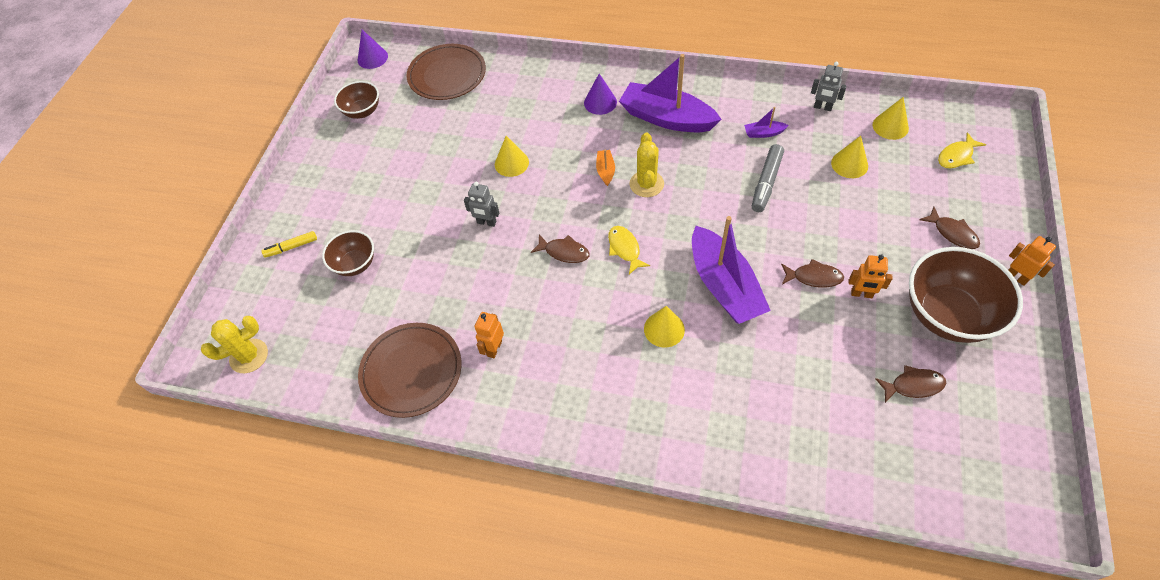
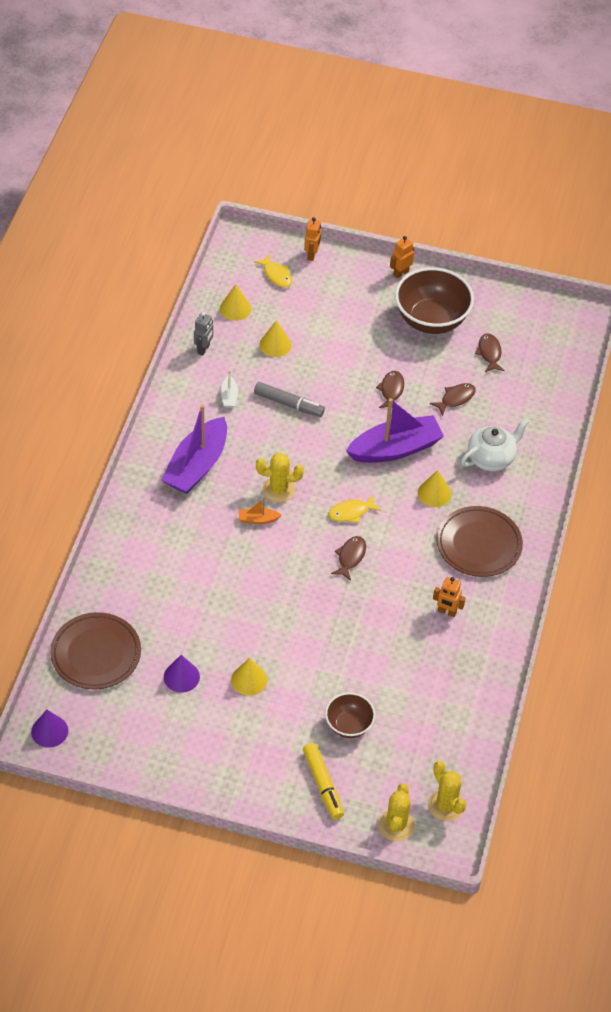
camera: 95 degrees left, 5 degrees down
(235, 311) = (396, 825): none -> yellow cactus
(291, 247) = (323, 785): yellow marker -> yellow marker, size x1.54
(362, 111) = (138, 735): brown bowl -> none
(411, 371) = (466, 673): brown plate -> brown plate (478, 544)
(486, 222) = (310, 617): grey robot -> none
(511, 163) = (237, 595): yellow cone -> yellow cone (249, 680)
(600, 102) = (165, 517): purple cone -> purple cone (181, 677)
(730, 391) = (491, 458): none -> white teapot
(763, 133) = (229, 396): purple boat -> white boat
(861, 294) = (409, 365): orange robot -> orange robot (312, 255)
(952, 233) = (356, 298): brown fish -> brown fish (455, 398)

